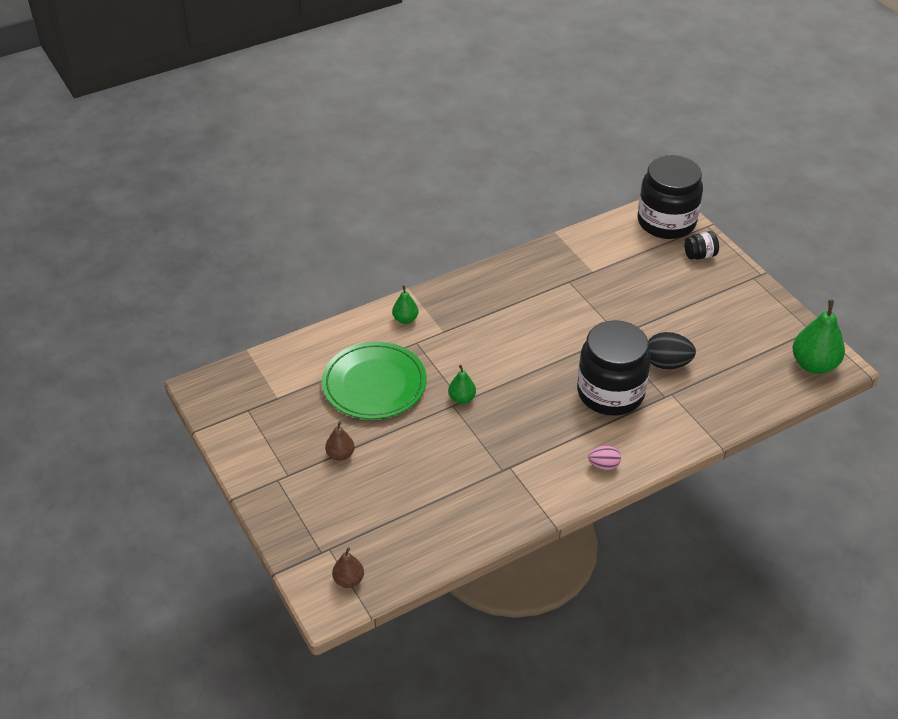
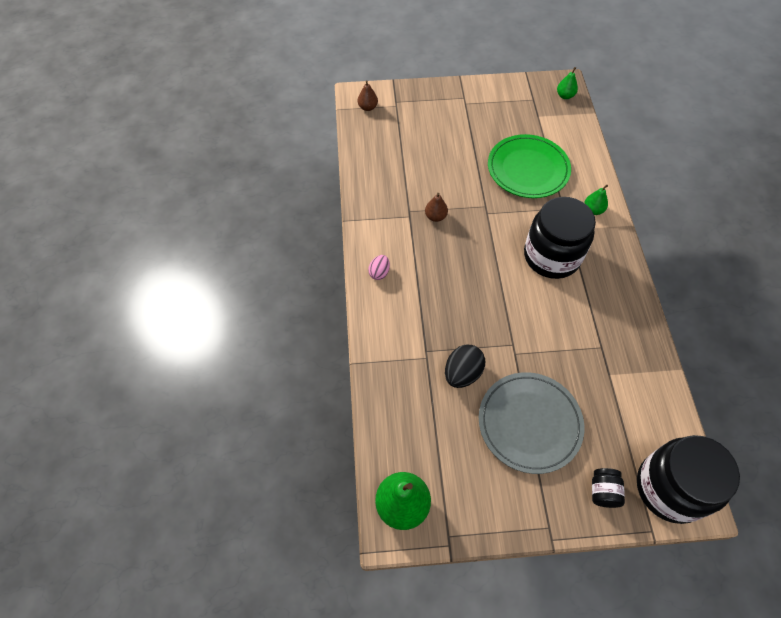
camera: 115 degrees right, 15 degrees up
(340, 455) = (469, 132): brown pear -> brown pear (435, 216)
(462, 398) = (489, 214): green pear -> green pear (565, 96)
(610, 393) = (449, 313): black jar -> black jar (551, 256)
(678, 308) = (529, 423): none -> grey plate

